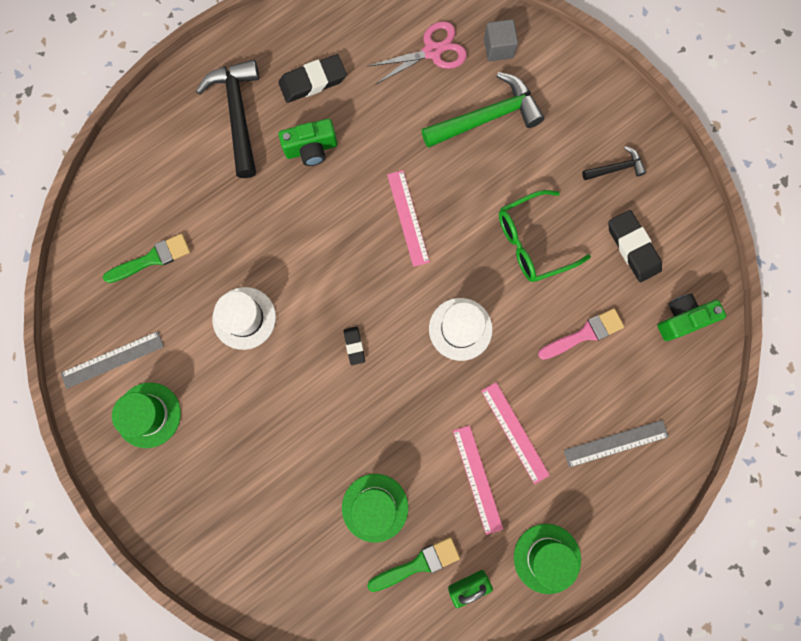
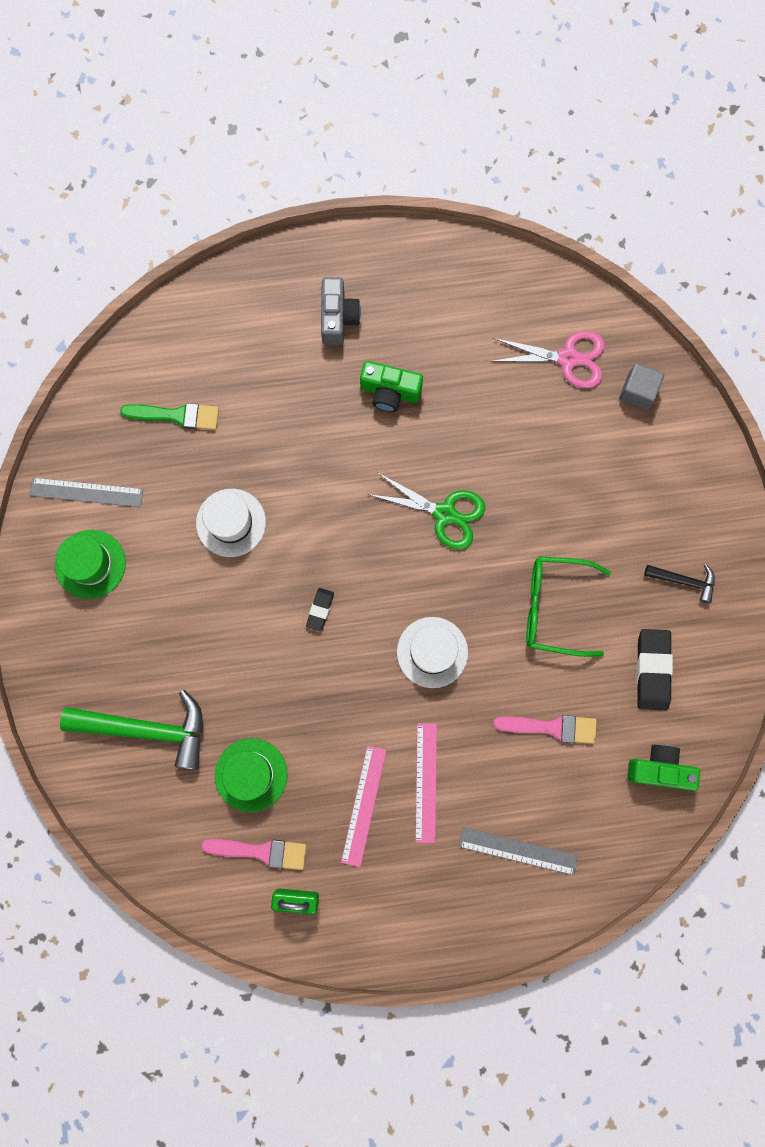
camera: 30 degrees right, 0 degrees up
(238, 115) = (338, 318): black hammer -> grey camera
(313, 81) = (430, 324): black eraser -> none
(408, 218) = (445, 513): pink ruler -> green scissors
(418, 564) = (261, 851): green brush -> pink brush
(486, 117) = (583, 456): green hammer -> green hammer (147, 729)
(547, 558) = (386, 919): green hat -> none

